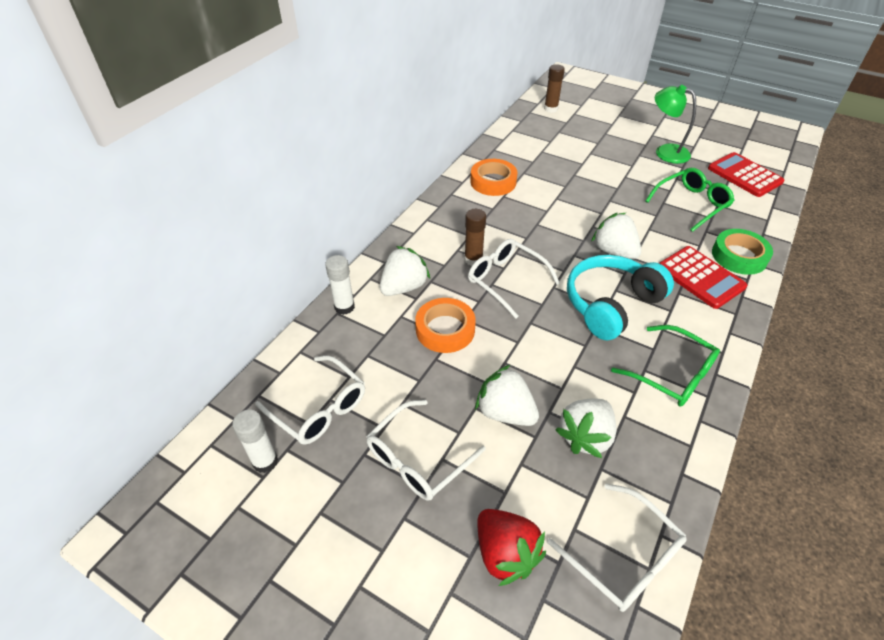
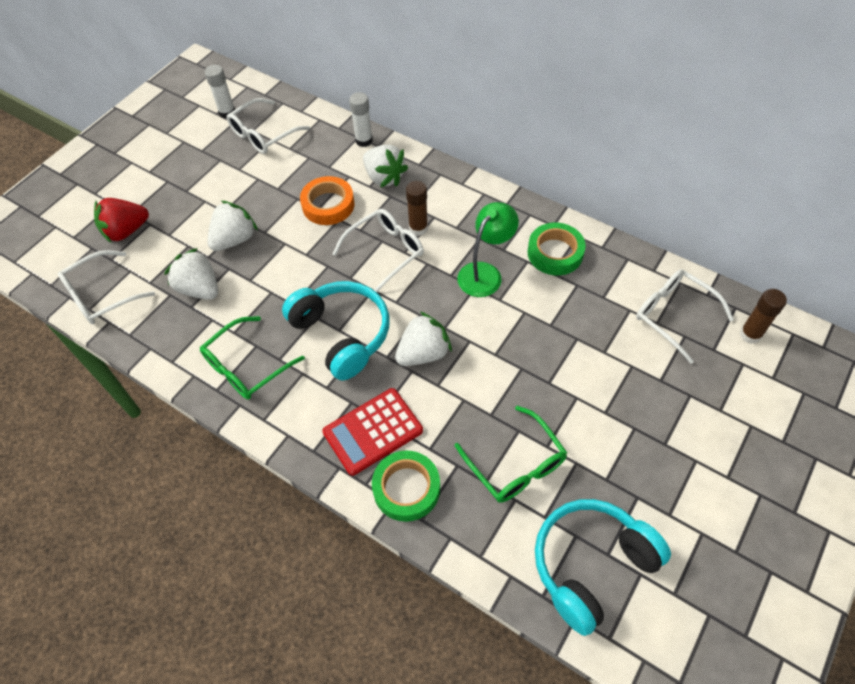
camera: 95 degrees right, 10 degrees up
(417, 459) = (208, 187): white glasses -> white glasses (673, 315)
(493, 182) = (555, 253): orange tape -> green tape
(665, 152) = (647, 466): green lamp -> green lamp (485, 273)
(744, 175) = (591, 565): red calculator -> turquoise headphones

